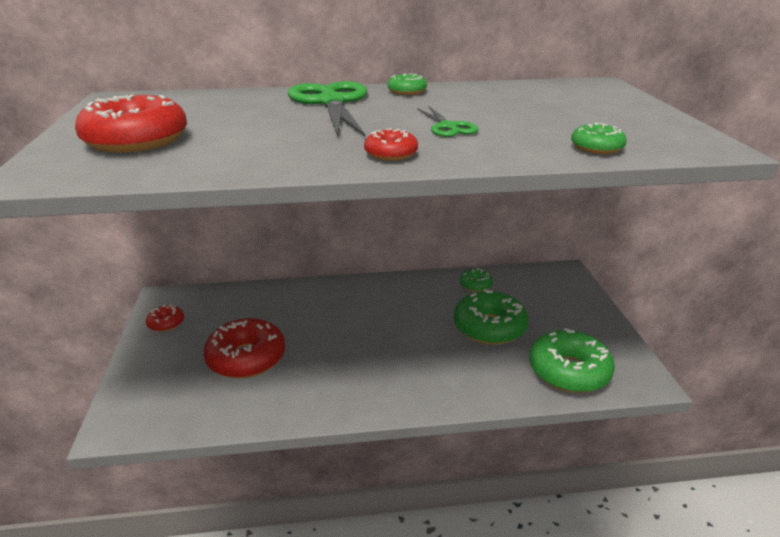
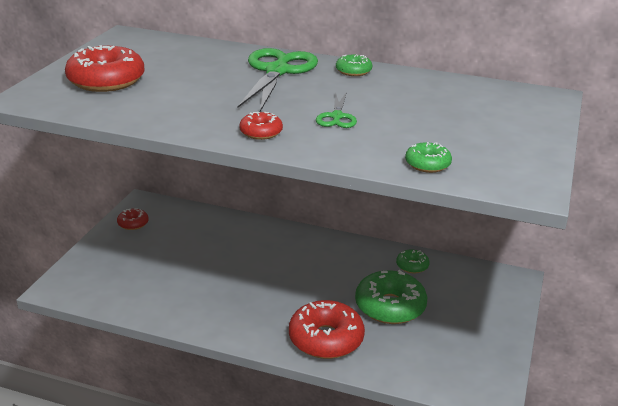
camera: 25 degrees right, 0 degrees up
(246, 358) = (173, 269): red donut -> red donut (326, 339)
(569, 371) = (427, 365): green donut -> none

